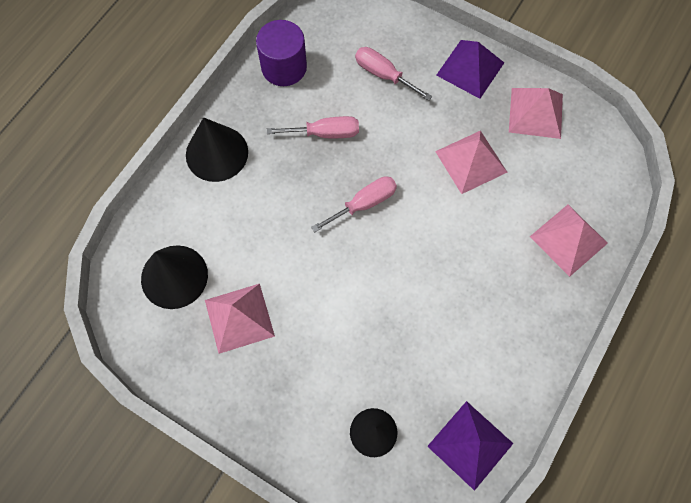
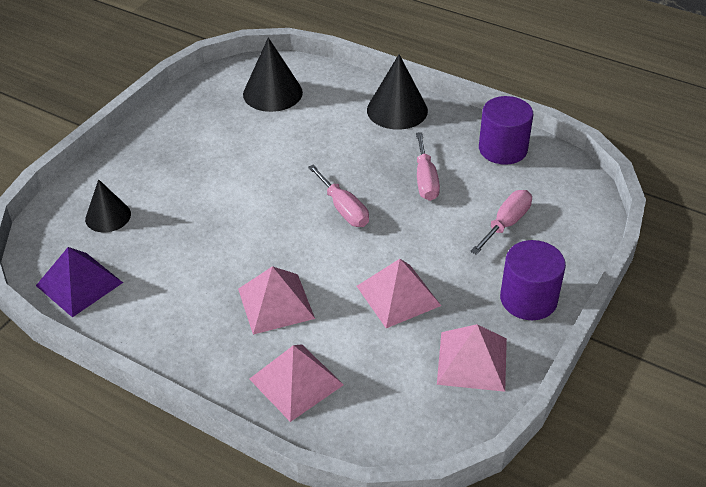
camera: 90 degrees right, 25 degrees down
(239, 318) = (230, 131): pink pyramid -> pink pyramid (276, 303)
(470, 68) = (528, 299): purple pyramid -> purple cylinder

